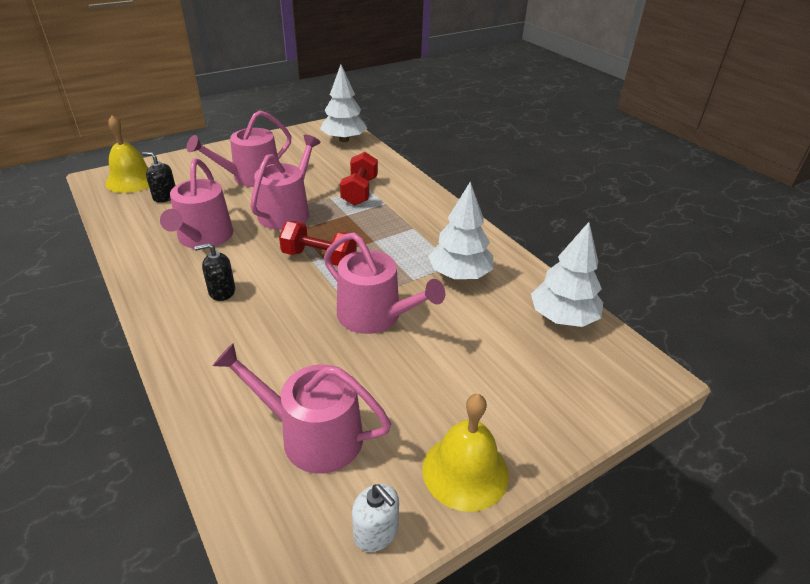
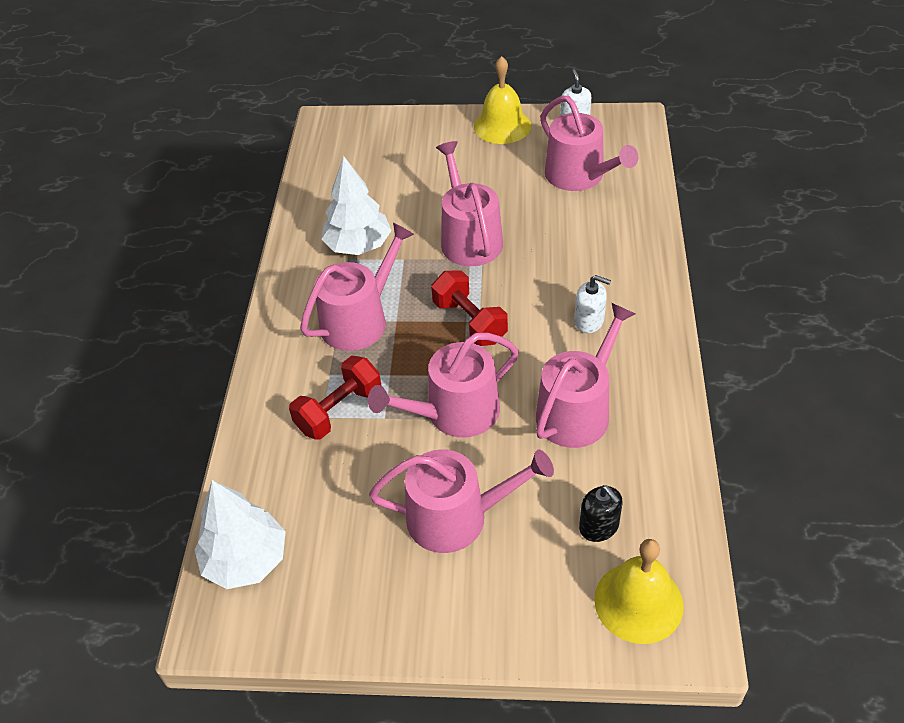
camera: 140 degrees left, 10 degrees up
(222, 291) = (589, 321): black soap dispenser -> white soap dispenser
(399, 232) = (359, 320): none -> pink watering can
(562, 317) = (326, 177): white tree -> none

